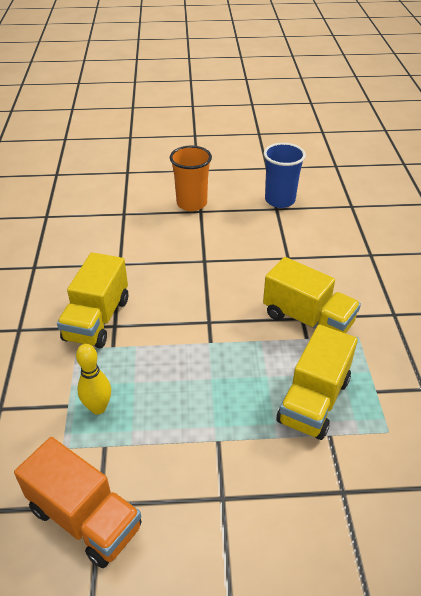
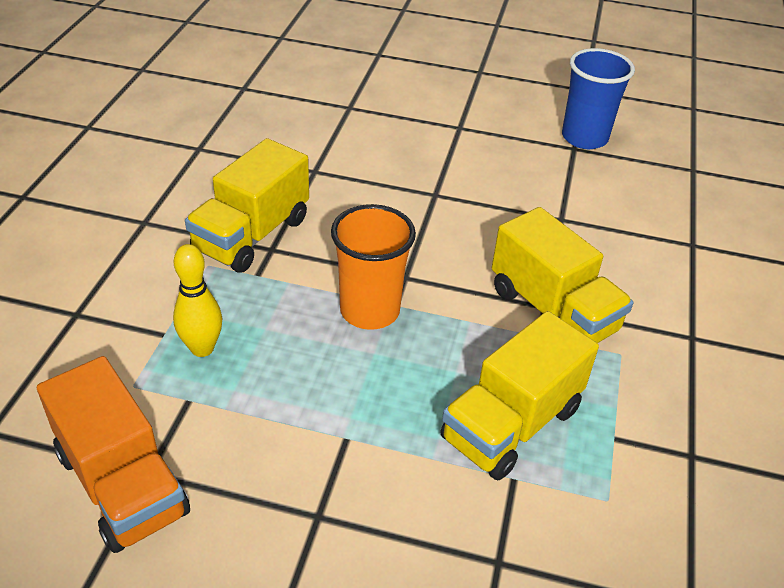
camera: 15 degrees right, 0 degrees up
(192, 203) = (451, 114): orange cup -> orange cup (370, 311)

